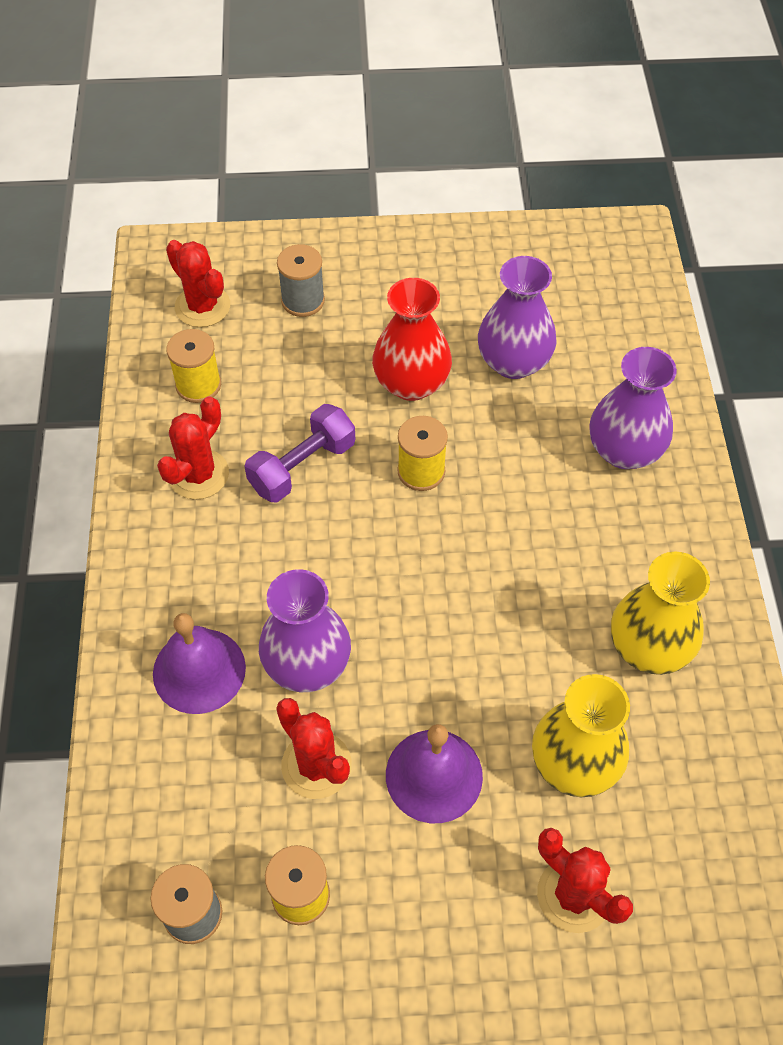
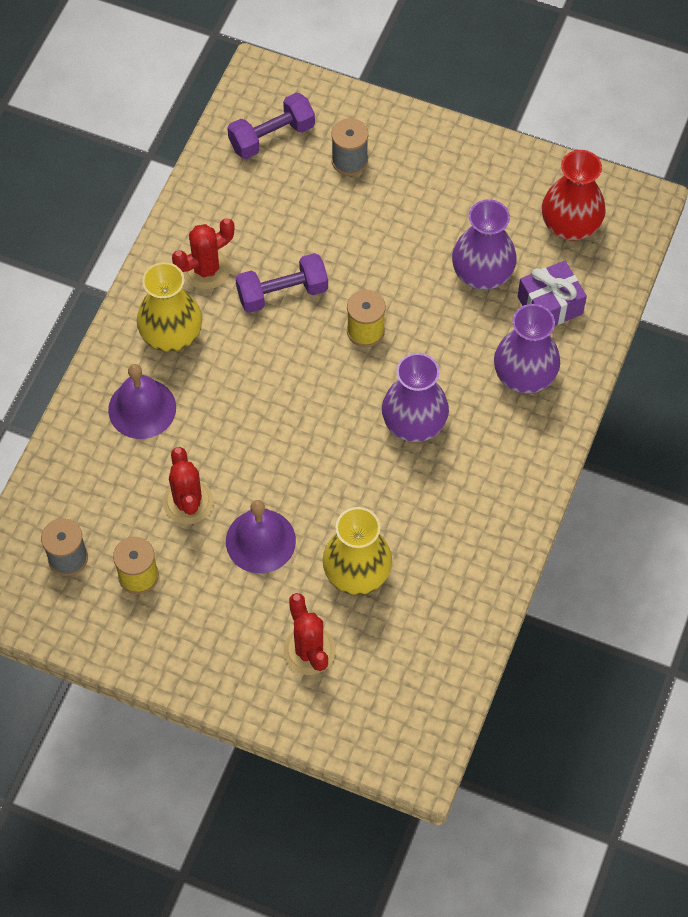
camera: 25 degrees right, 5 degrees up
(198, 385) = (238, 200): yellow spool -> none
(202, 306) = (272, 137): red cactus -> purple dumbbell
(307, 664) = (215, 434): purple vase -> purple vase (414, 423)
(411, 383) = (395, 260): red vase -> red vase (570, 225)
(604, 367) = (550, 305): none -> purple gift
(648, 647) = (454, 521): yellow vase -> yellow vase (171, 335)

